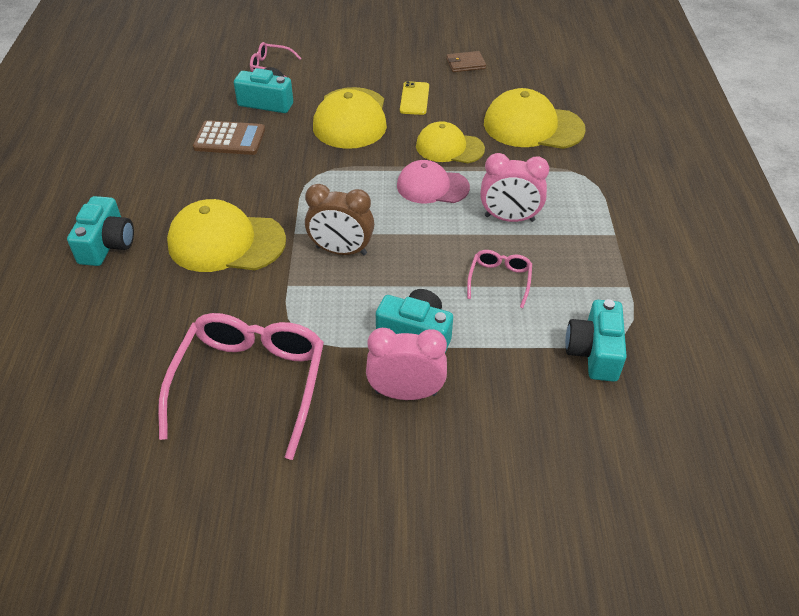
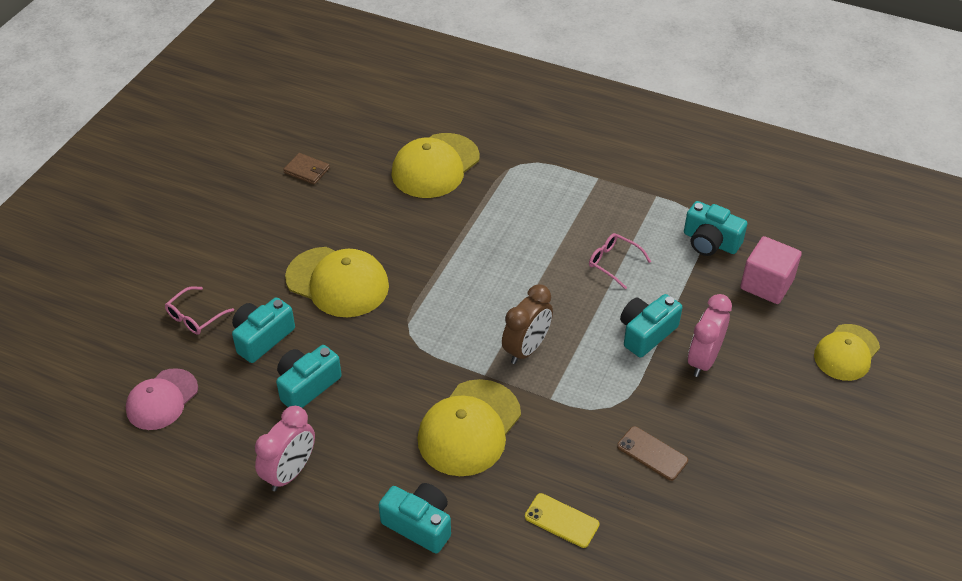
camera: 65 degrees left, 0 degrees up
(229, 139) = (307, 385): brown calculator -> turquoise camera
(250, 383) = (652, 453): pink glasses -> brown phone
(414, 98) = (337, 226): yellow phone -> yellow phone (561, 521)
(432, 186) = (477, 261): pink cap -> pink cap (162, 399)
(449, 147) = (429, 230): yellow cap -> yellow cap (846, 352)
(465, 64) = (307, 170): brown wallet -> brown wallet turned 75 degrees counterclockwise
(509, 218) = (546, 229): pink clock -> pink clock (290, 472)
(565, 424) = (766, 284): none -> pink cube

